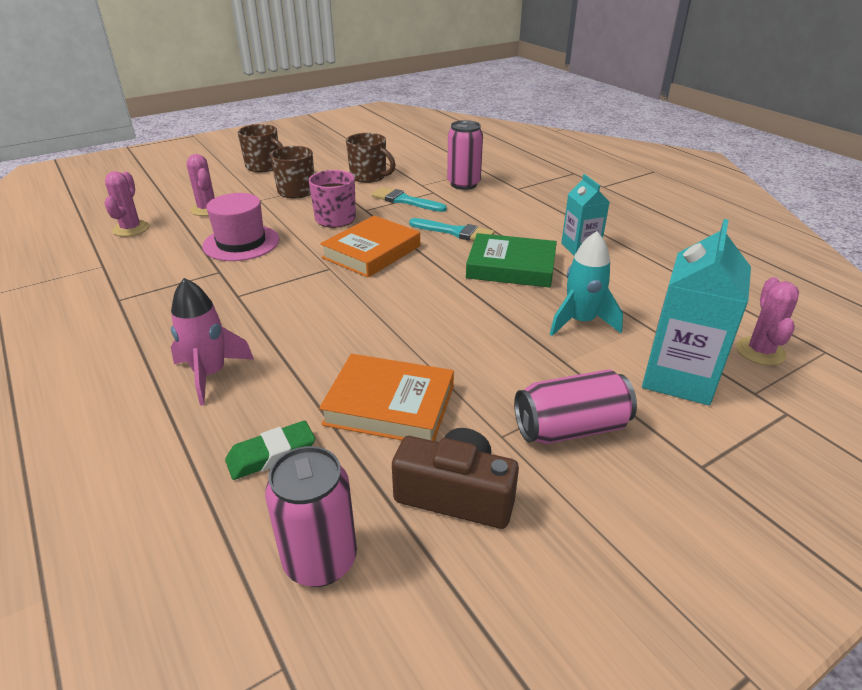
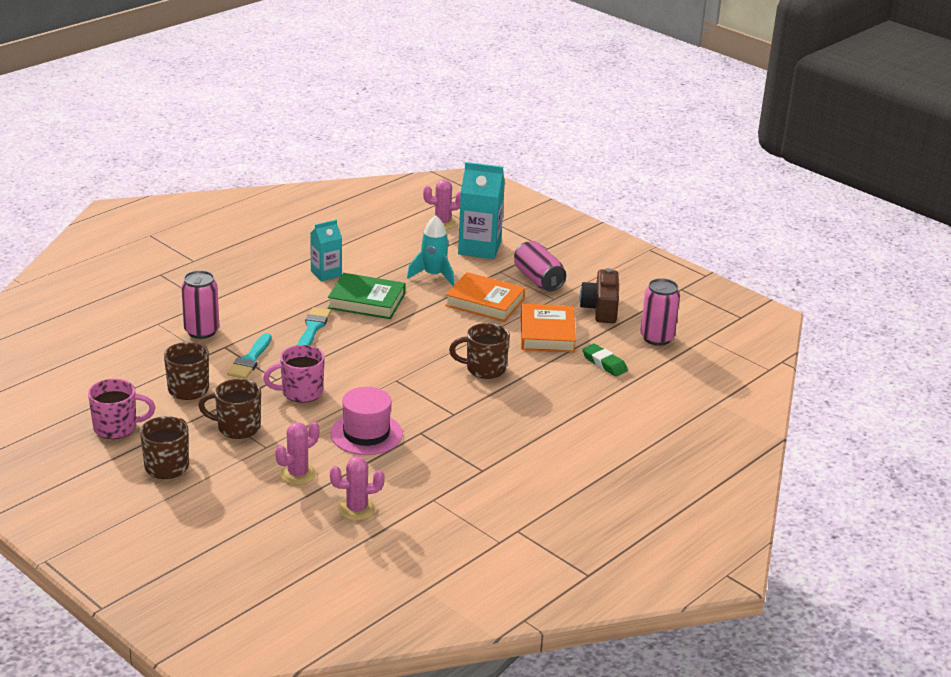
camera: 105 degrees left, 5 degrees down
(210, 374) = (550, 400): pink rocket -> none
(320, 330) = (484, 369): none -> brown mug
(328, 154) = (116, 428): none -> pink mug
(372, 252) = (362, 364): orange book -> orange book (485, 302)
(511, 266) = (366, 301): green book -> green book turned 75 degrees counterclockwise

